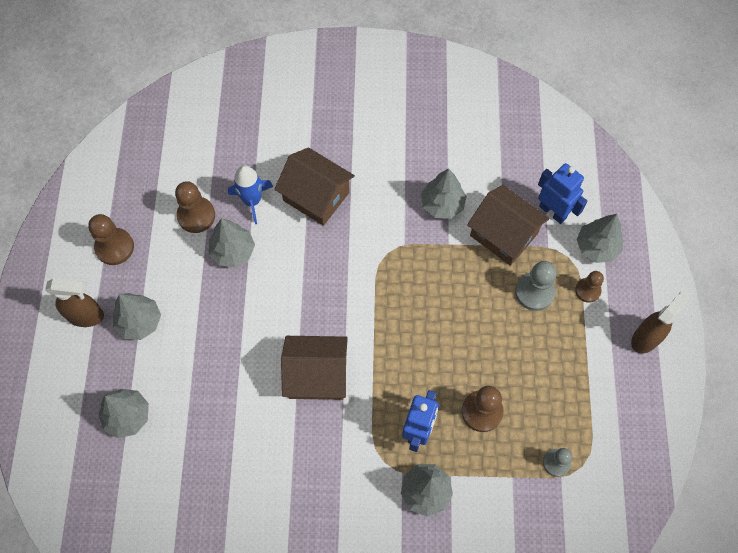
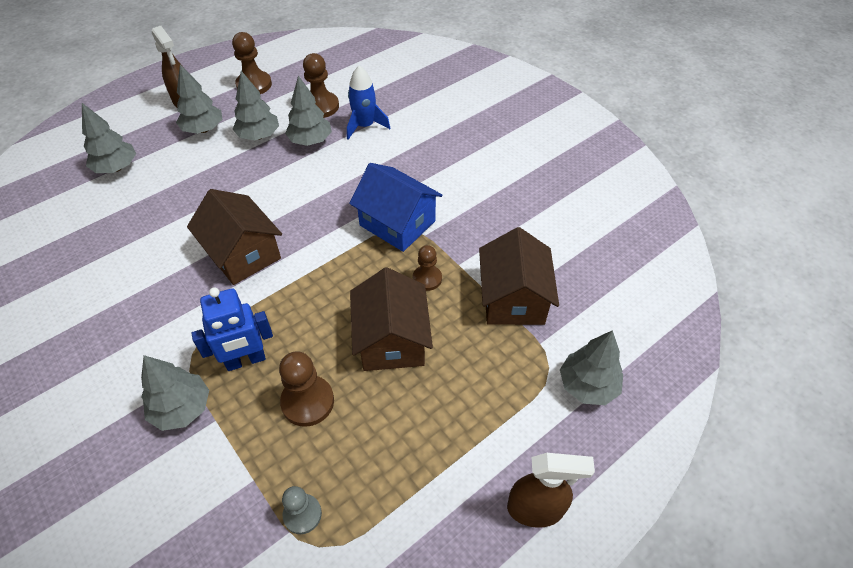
camera: 50 degrees right, 15 degrees down
(316, 196) = (408, 156): brown house -> brown house (391, 340)
(377, 253) = (397, 223): none -> blue house
(442, 204) = (491, 236): grey tree -> grey tree (259, 136)
(534, 292) = (480, 363): grey pawn -> none
(553, 211) = (582, 322): blue robot -> none
(587, 290) = (531, 410): brown pawn -> brown pawn (427, 278)

